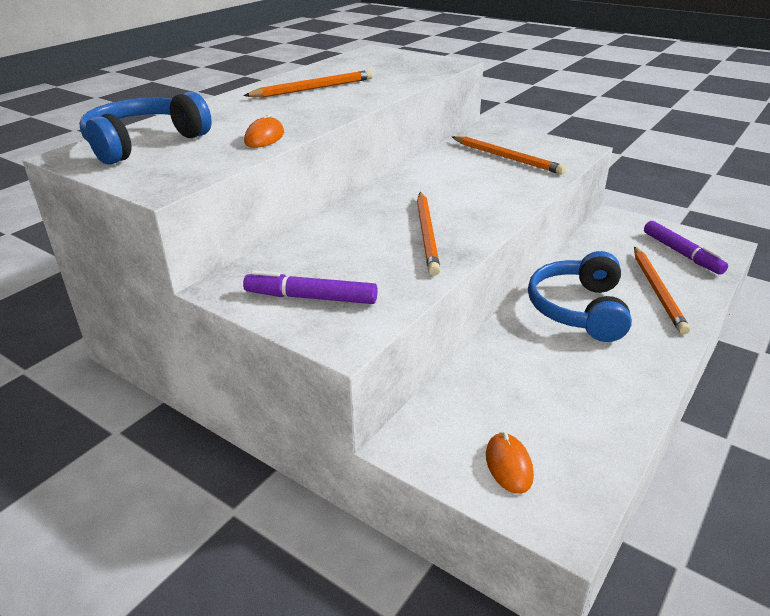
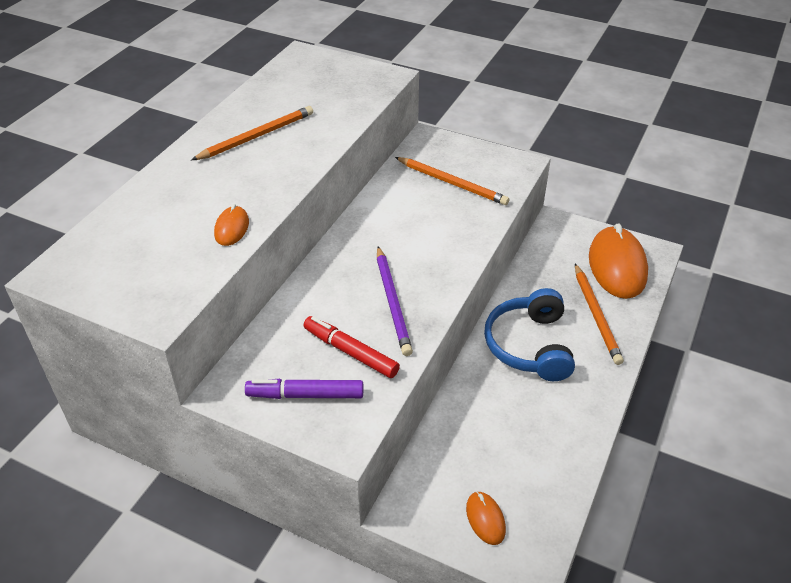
camera: 10 degrees left, 10 degrees up
(144, 143) = (116, 248): blue headphones -> none
(371, 268) = (350, 352): none -> red marker
(427, 234) = (393, 302): orange pencil -> purple pencil
(682, 253) = (617, 266): purple marker -> orange mouse

